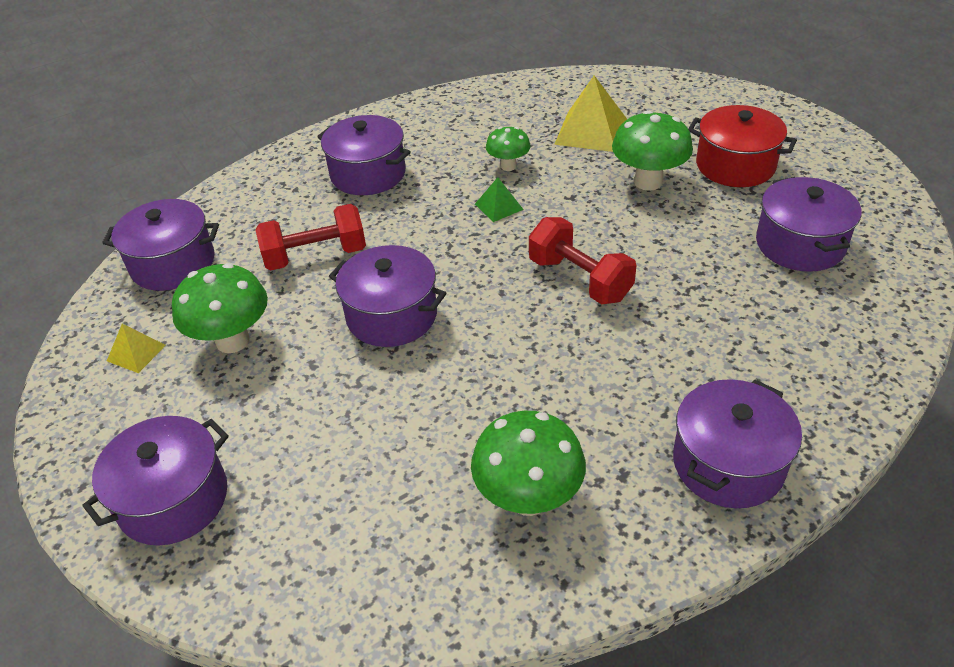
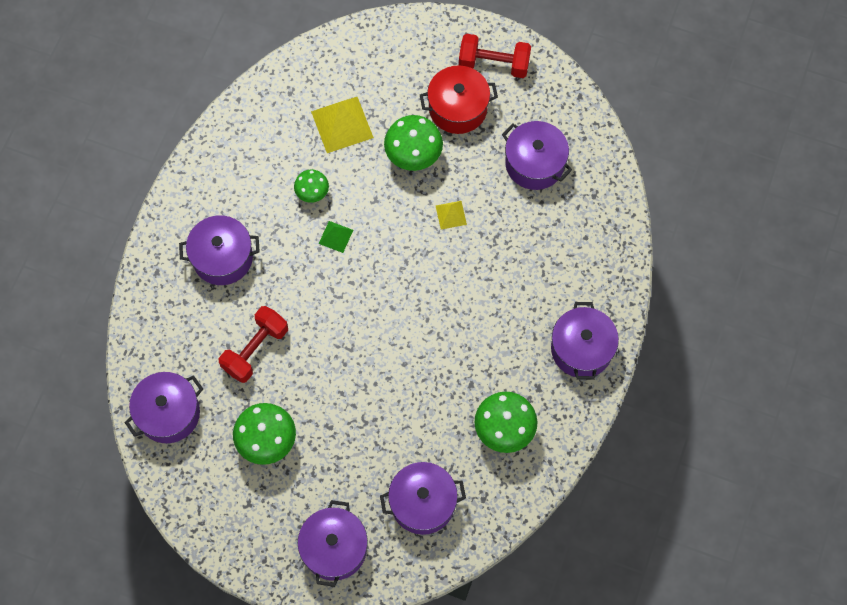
camera: 40 degrees left, 25 degrees up
(136, 353) = (218, 486): yellow pyramid -> yellow pyramid (451, 215)
(392, 315) = (343, 365): purple pot -> purple pot (422, 503)
(580, 279) = (429, 269): red dumbbell -> red dumbbell (494, 64)

